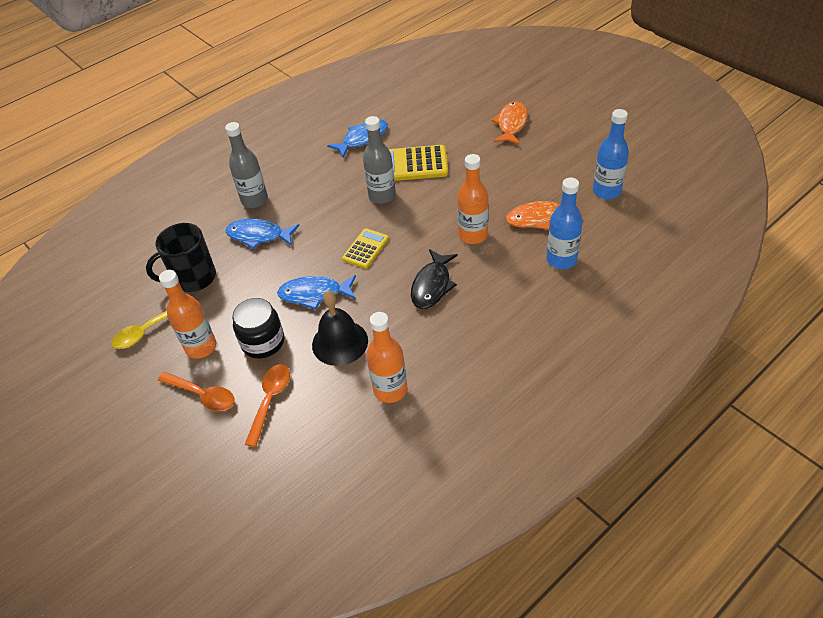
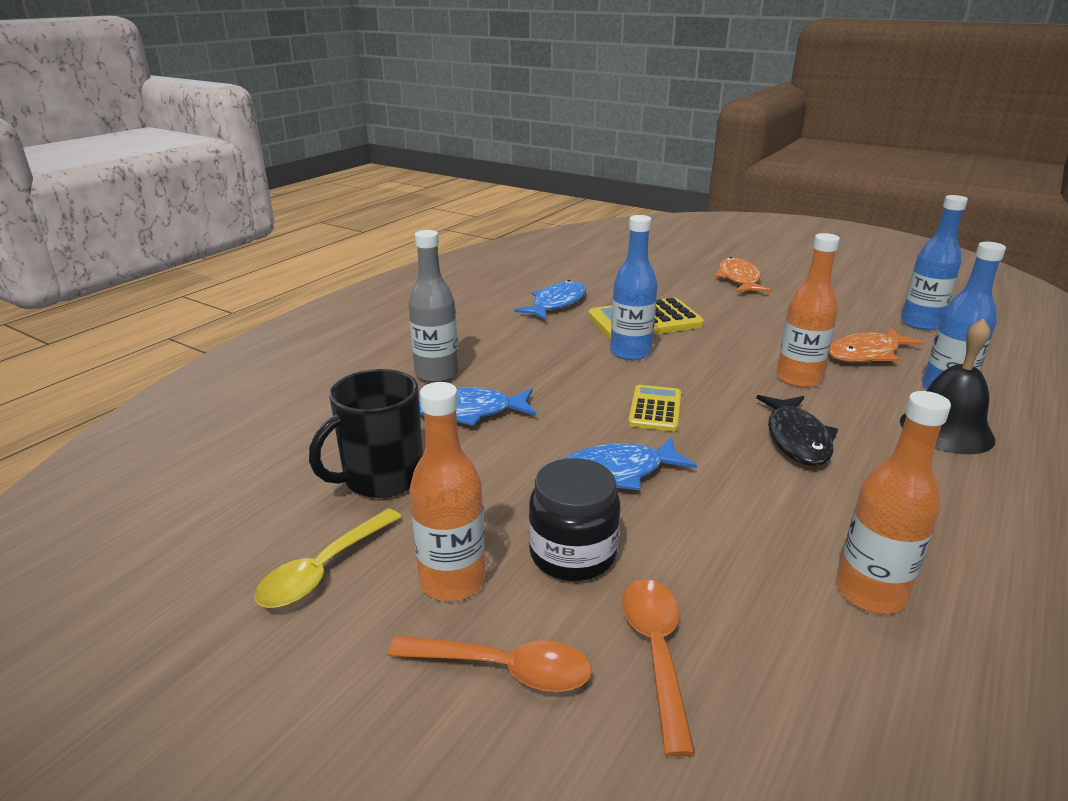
camera: 20 degrees left, 20 degrees down
(340, 342) = (715, 533): black bell -> black bell (946, 430)
(382, 196) = (630, 352): grey bottle -> blue bottle

